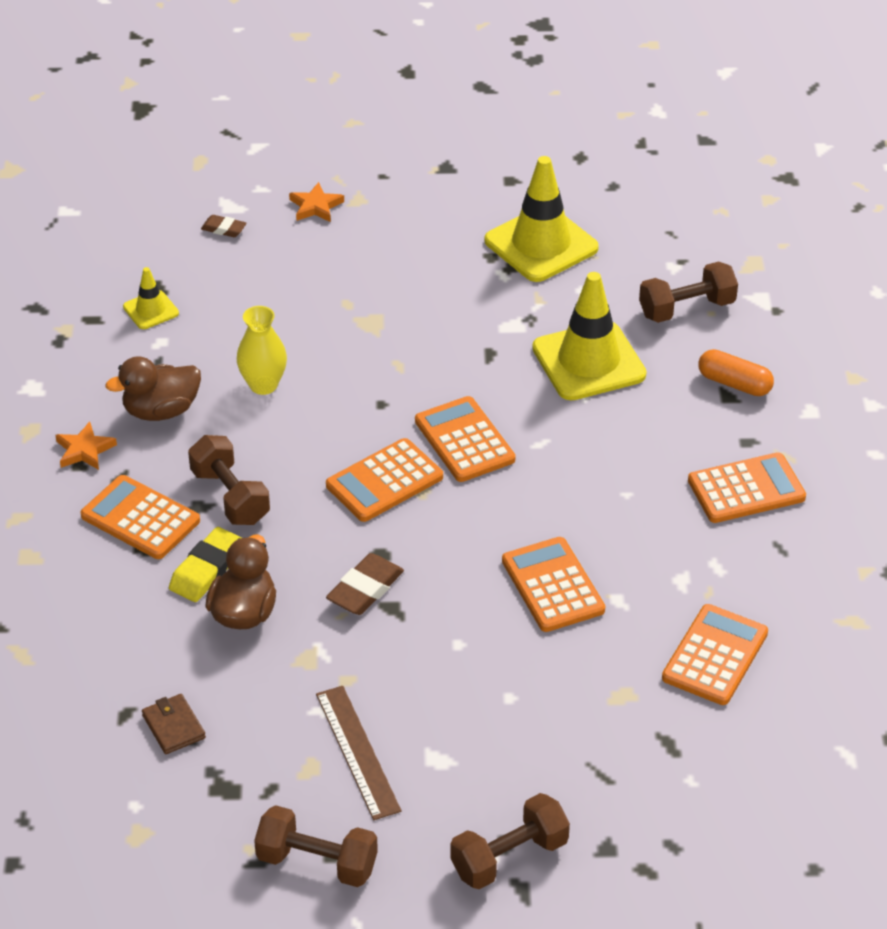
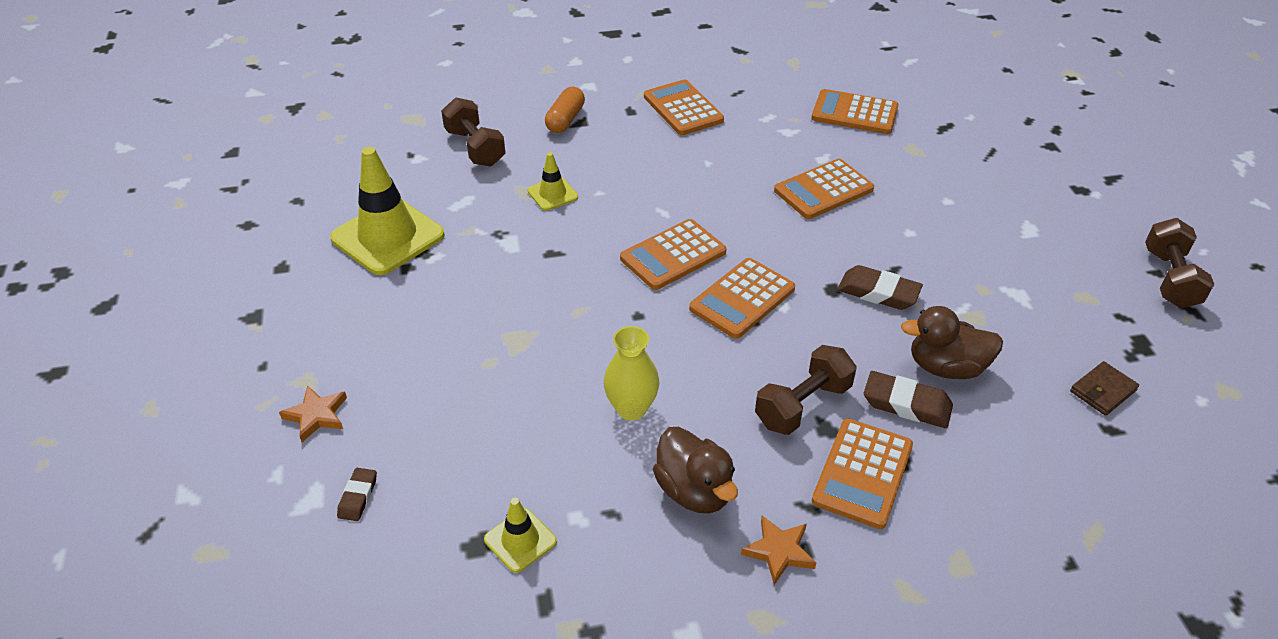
camera: 100 degrees left, 0 degrees up
(207, 569) = (906, 404): yellow eraser -> brown eraser
(357, 752) = (1052, 272): brown ruler -> none
(384, 481) = (742, 299): orange calculator -> orange calculator turned 90 degrees clockwise
(509, 857) = (1091, 186): brown dumbbell -> none
(588, 361) = (552, 194): yellow traffic cone -> yellow traffic cone, size x0.49

